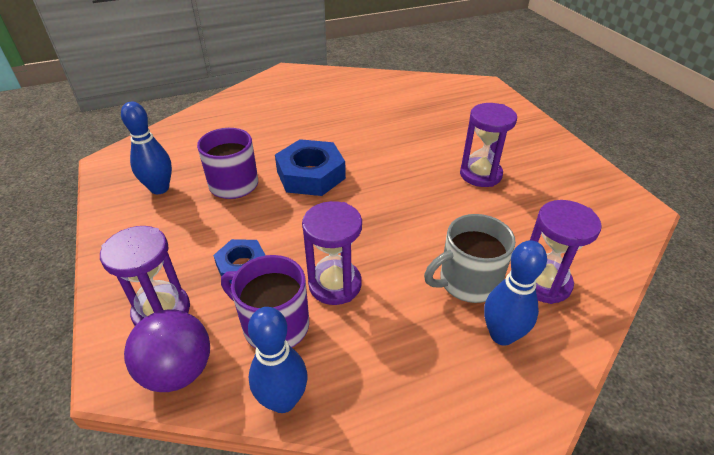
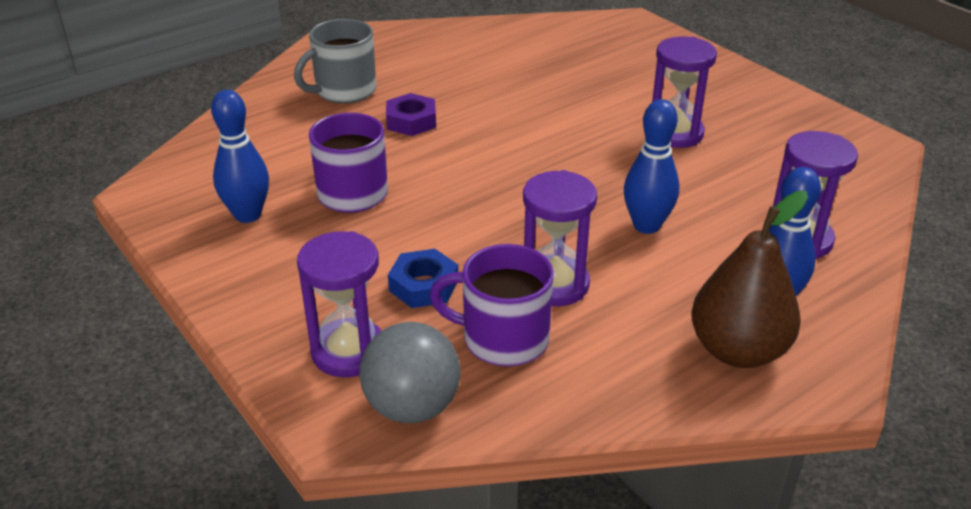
camera: 15 degrees left, 5 degrees down
(178, 371) = (412, 407): purple ball -> grey ball
(283, 400) = (557, 409): blue bowling pin -> blue bowling pin (646, 226)
(300, 137) = (411, 121): none -> purple nut
(311, 175) = (453, 166): blue nut -> none
(452, 378) = (738, 350): none -> brown pear
(468, 281) = (712, 254): grey mug -> grey mug (344, 91)

